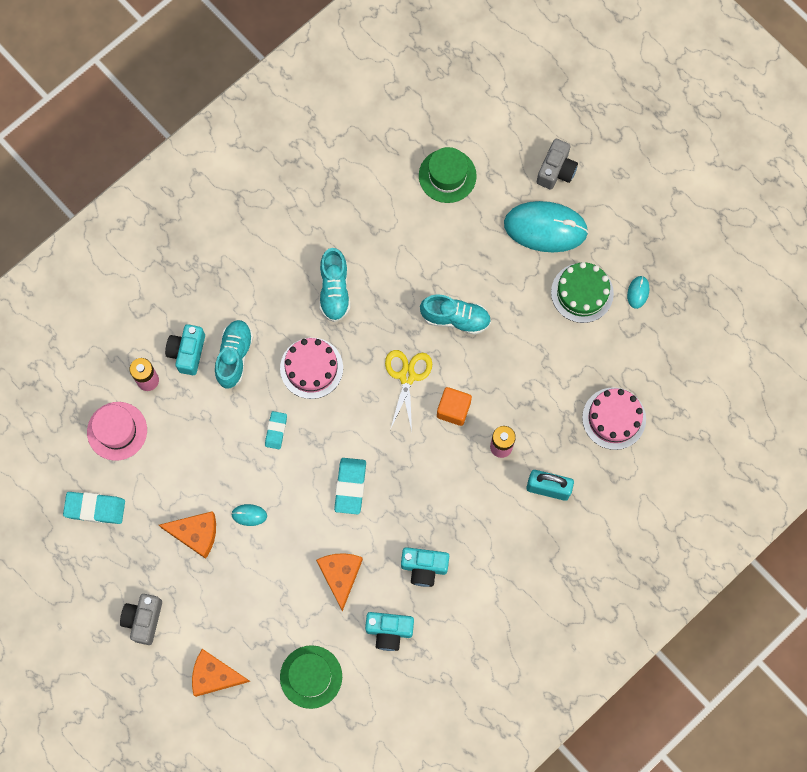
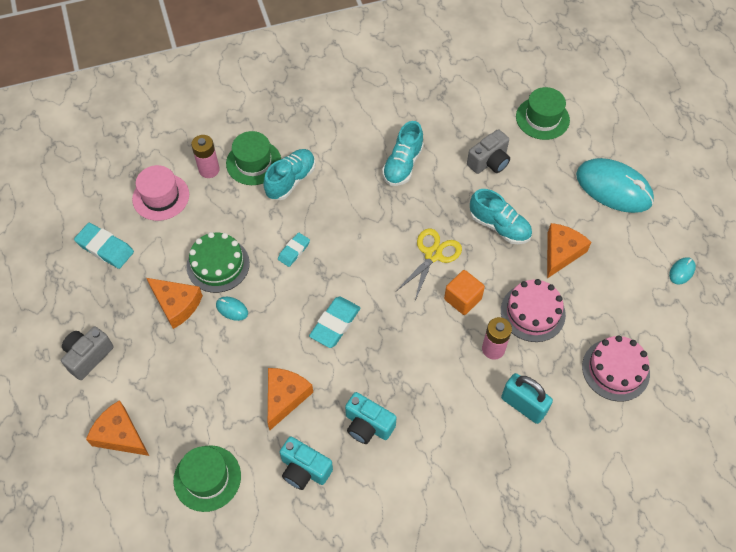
camera: 25 degrees right, 15 degrees down
(187, 352) = (253, 162): turquoise camera -> green hat
(311, 368) = (351, 215): pink cake -> pink cake (532, 312)
(523, 321) = (561, 253): none -> orange cheese
(556, 170) = (642, 149): grey camera -> grey camera (489, 162)
(582, 292) = (627, 251): green cake -> green cake (218, 265)

